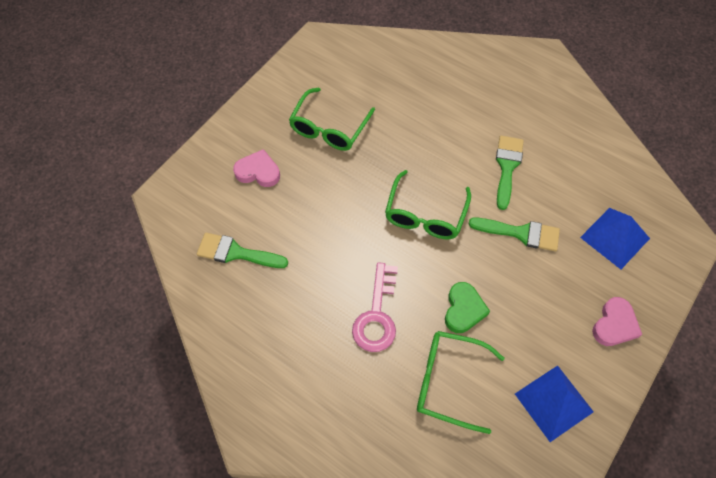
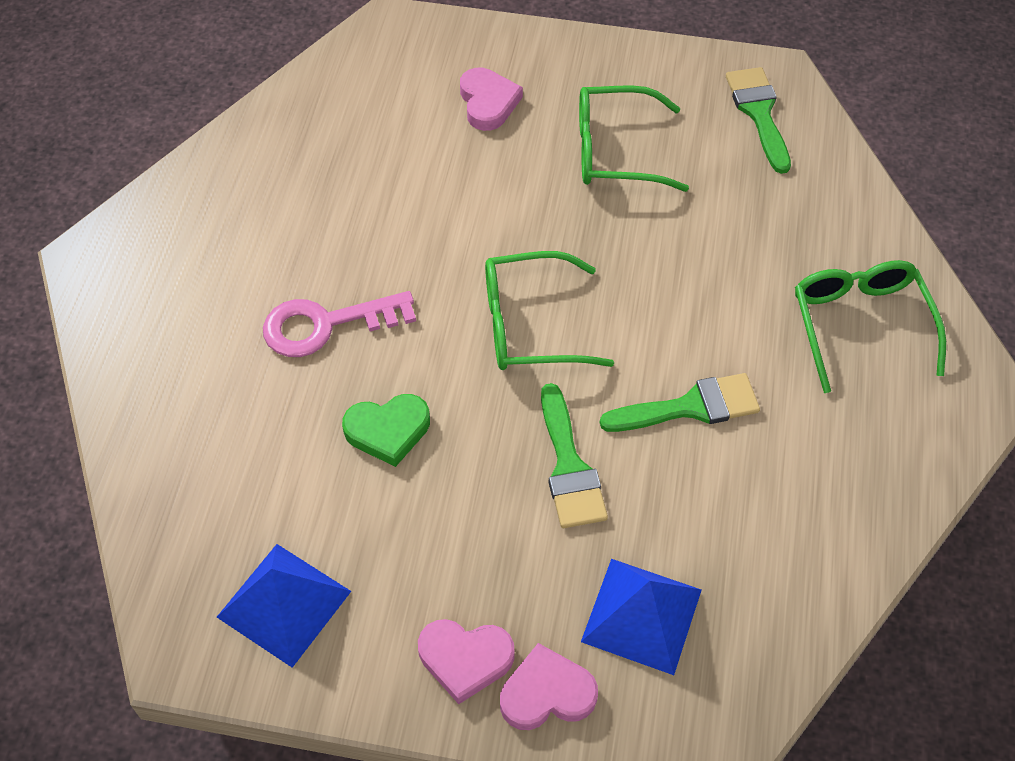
camera: 65 degrees right, 5 degrees down
(236, 253) = (345, 132): green brush -> green brush (758, 113)
(448, 382) = (259, 450): green glasses -> green glasses (860, 325)
(644, 295) = (547, 693): none -> pink heart

